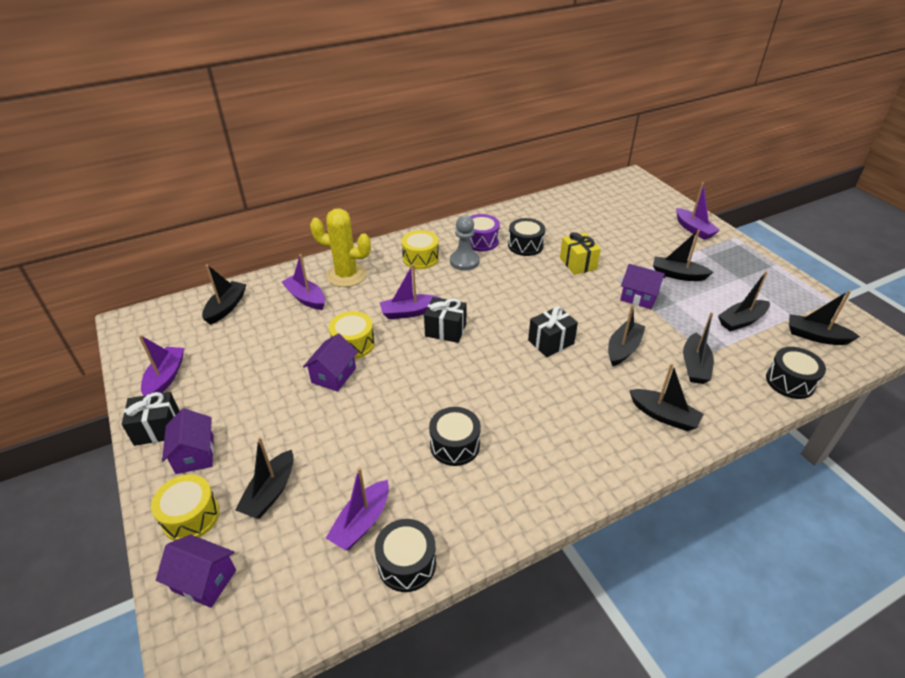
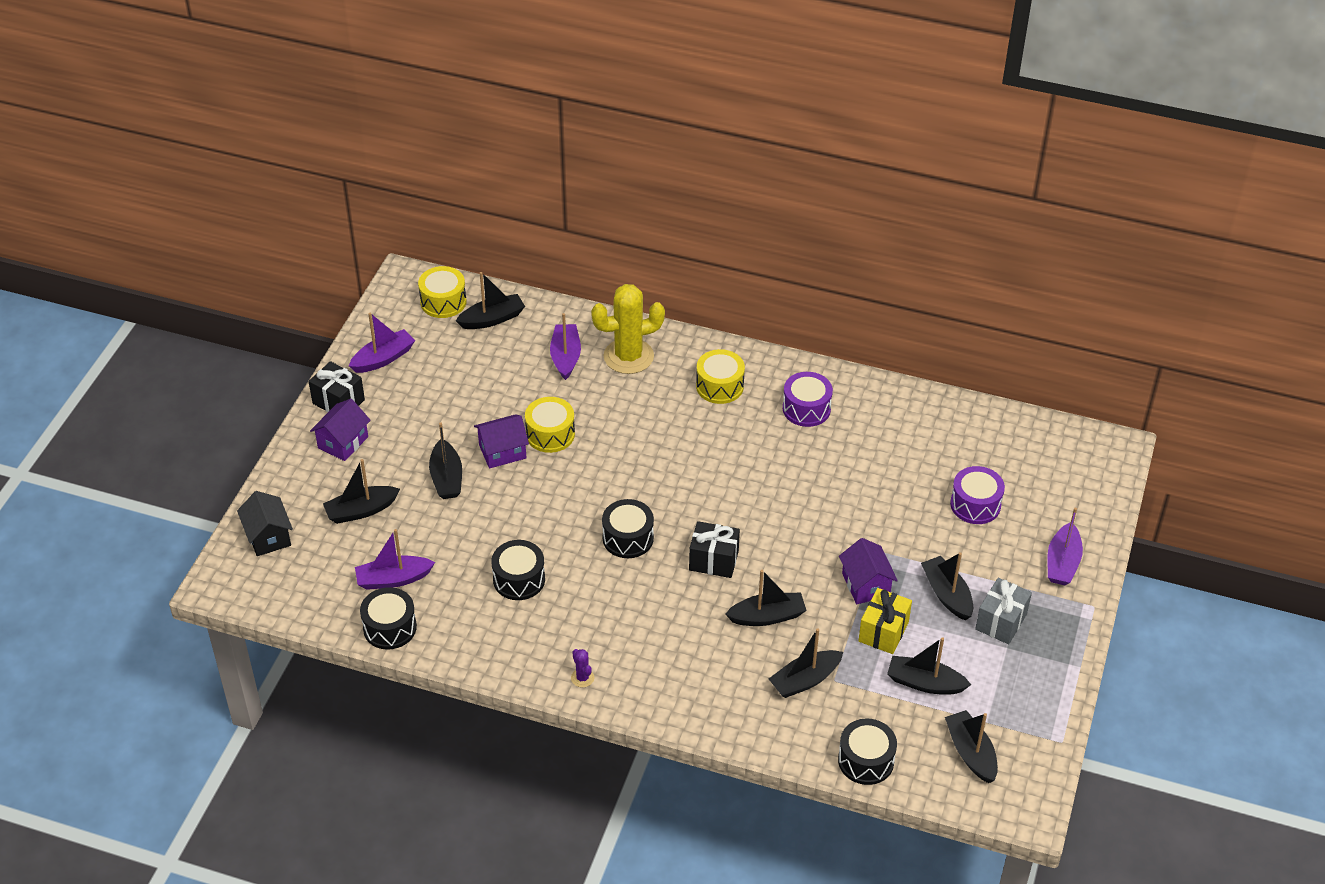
camera: 45 degrees right, 5 degrees up
(191, 516) = (299, 487): yellow drum -> yellow drum (443, 302)
(204, 580) = (268, 536): purple house -> black house
(346, 275) = (628, 356): yellow cactus -> yellow cactus turned 75 degrees counterclockwise
(409, 312) = (633, 438): purple boat -> none
(445, 330) = (641, 479): black gift -> none
(464, 261) = (756, 420): grey pawn -> none
(525, 245) = (843, 446): black drum -> black drum (628, 538)
(578, 263) = (864, 506): yellow gift -> yellow gift (883, 632)
(587, 474) = (582, 678): none -> purple cactus
(621, 231) = (975, 505): none -> purple drum
(663, 415) = (708, 691): black boat -> black boat (446, 478)
(717, 269) = (1001, 622): none -> grey gift

